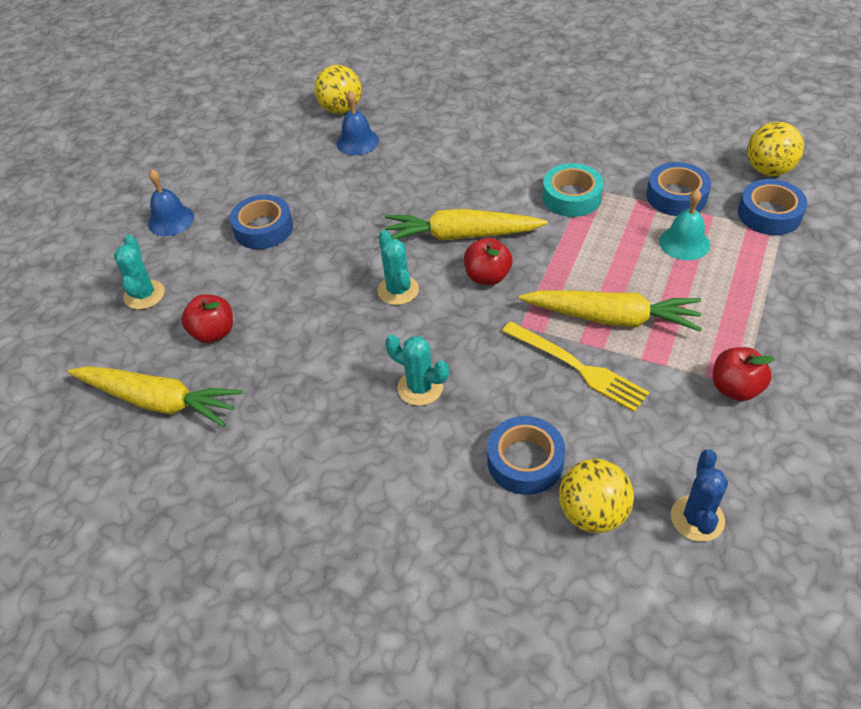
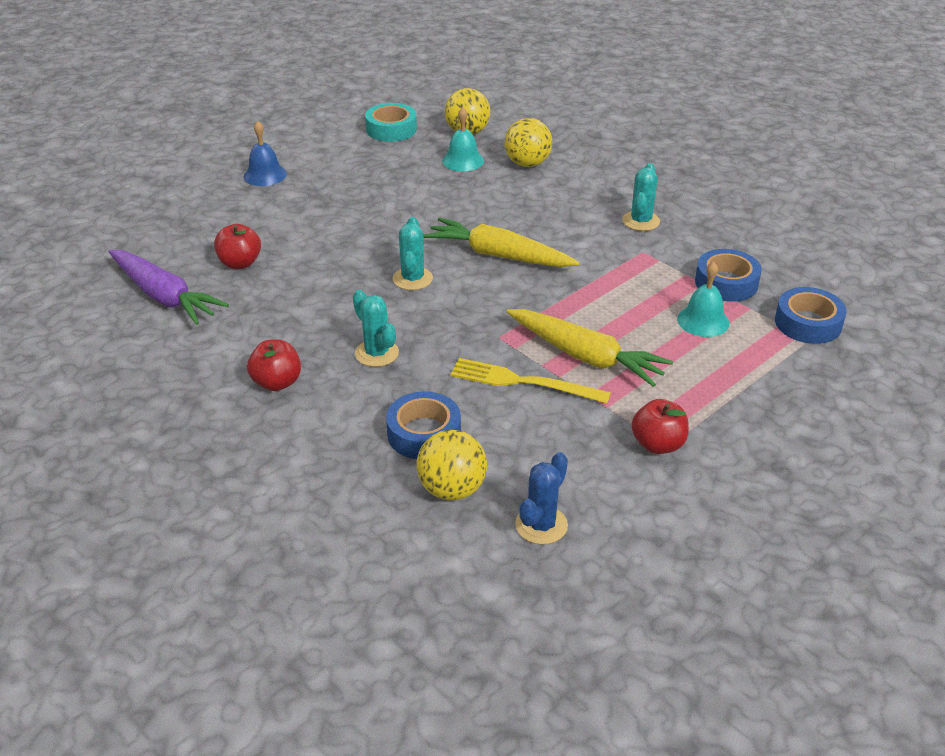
camera: 20 degrees right, 10 degrees down
(144, 295) = (206, 221): turquoise cactus -> turquoise cactus (641, 221)
(158, 401) = (164, 296): yellow carrot -> purple carrot
(263, 228) = (334, 202): blue tape -> none
(357, 142) = (463, 160): blue bell -> turquoise bell
(487, 277) = (498, 292): red apple -> red apple (277, 382)
(571, 197) = (624, 255): turquoise tape -> turquoise tape (391, 129)
(577, 367) = (524, 382): yellow fork -> yellow fork turned 135 degrees clockwise
(768, 170) = (838, 288): yellow ball -> yellow ball (527, 163)

